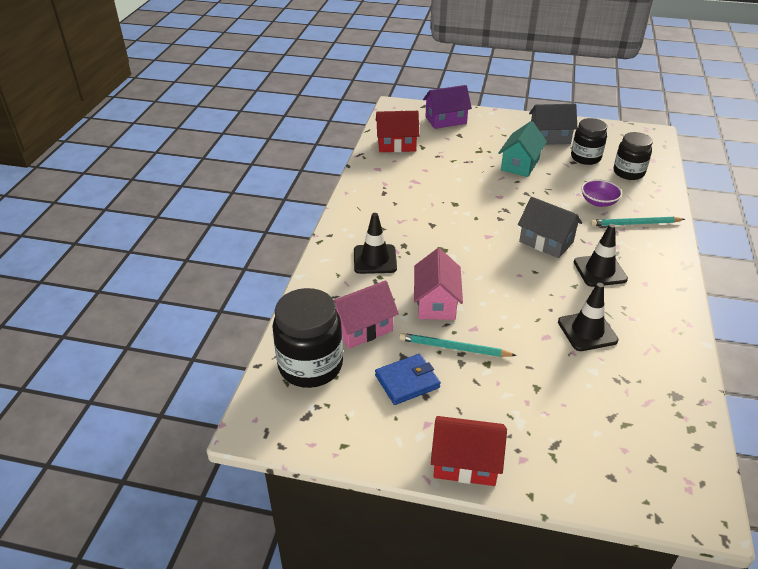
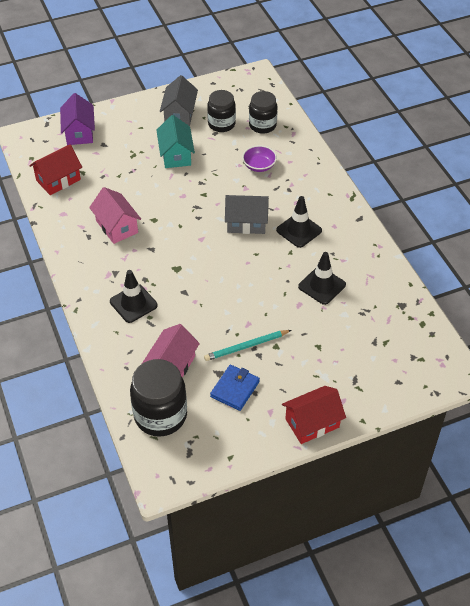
camera: 35 degrees left, 10 degrees up
(436, 303) = (207, 317): pink house -> pink house (117, 226)
(446, 120) = (79, 132): purple house -> purple house turned 45 degrees counterclockwise
(549, 137) = (179, 114): grey house -> grey house turned 45 degrees counterclockwise
(635, 224) = (296, 175): turquoise pencil -> none

